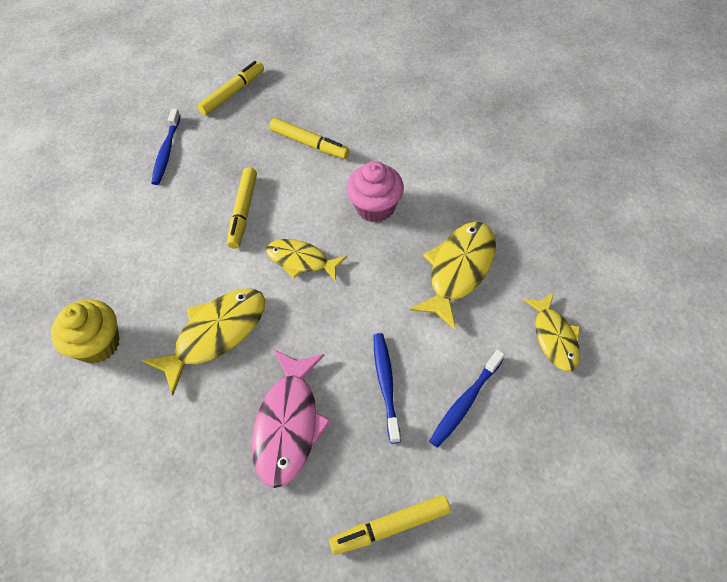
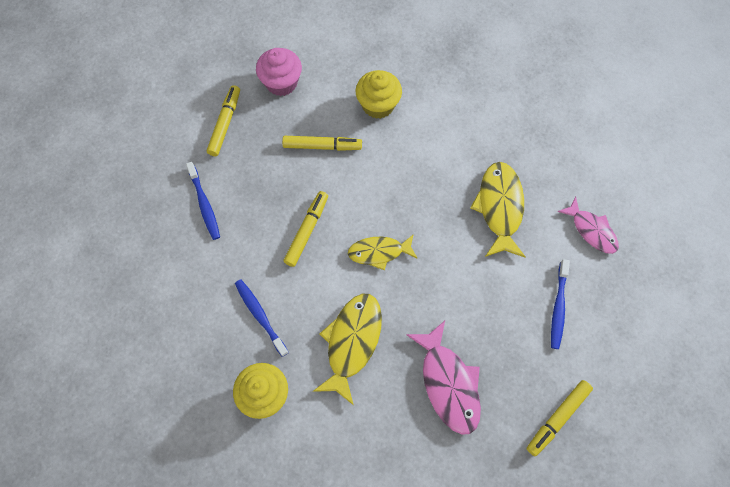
camera: 30 degrees left, 10 degrees up
(243, 211) = (307, 231): yellow marker -> yellow marker turned 135 degrees counterclockwise
(375, 207) = (408, 181): pink cupcake -> pink cupcake (281, 83)
(386, 384) = (498, 320): blue toothbrush -> blue toothbrush (260, 316)
(388, 128) = (378, 105): none -> yellow cupcake
(554, 337) = (591, 230): yellow fish -> pink fish

